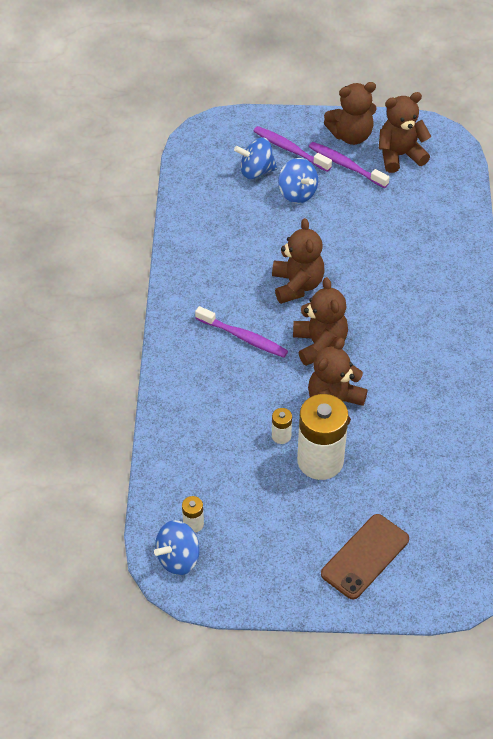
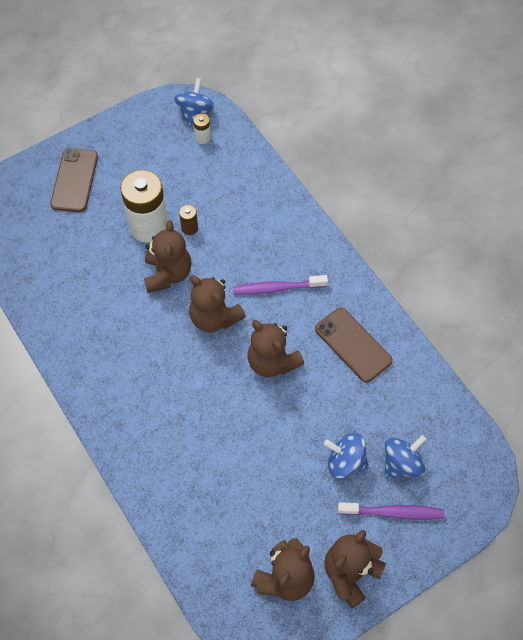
camera: 145 degrees right, 10 degrees up
(218, 261) = (353, 345): none -> brown phone
(281, 436) = (189, 228): white battery -> brown battery
(346, 165) = (327, 528): purple toothbrush -> none

